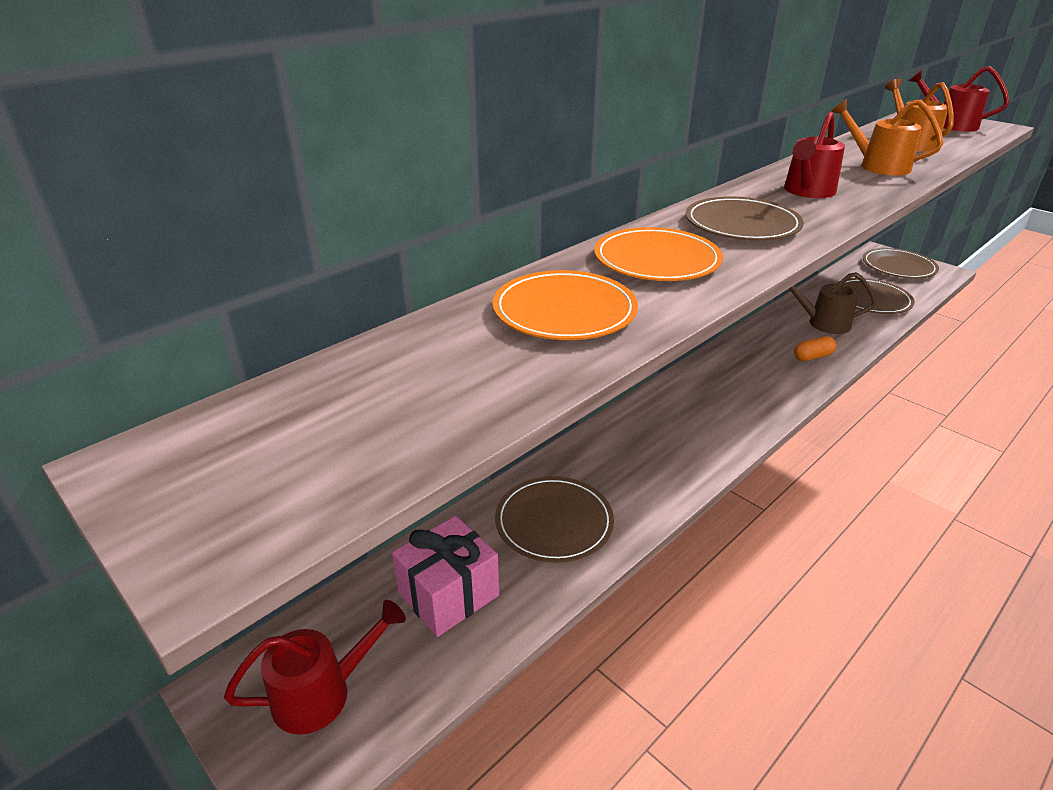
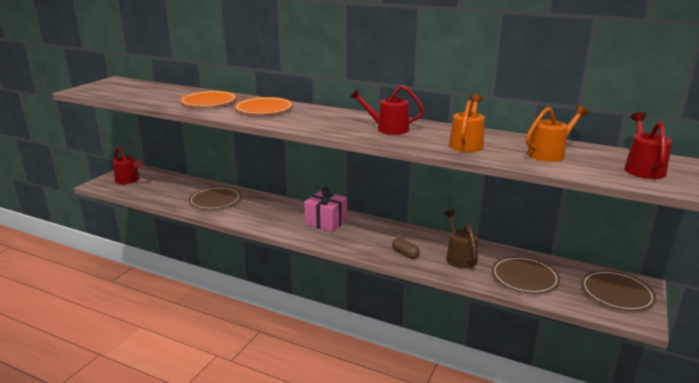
camera: 70 degrees right, 10 degrees down
(448, 594) = (172, 189): pink gift -> pink gift (326, 222)
(742, 224) = (320, 118): brown plate -> none
(813, 357) = (405, 254): orange capsule -> brown capsule

